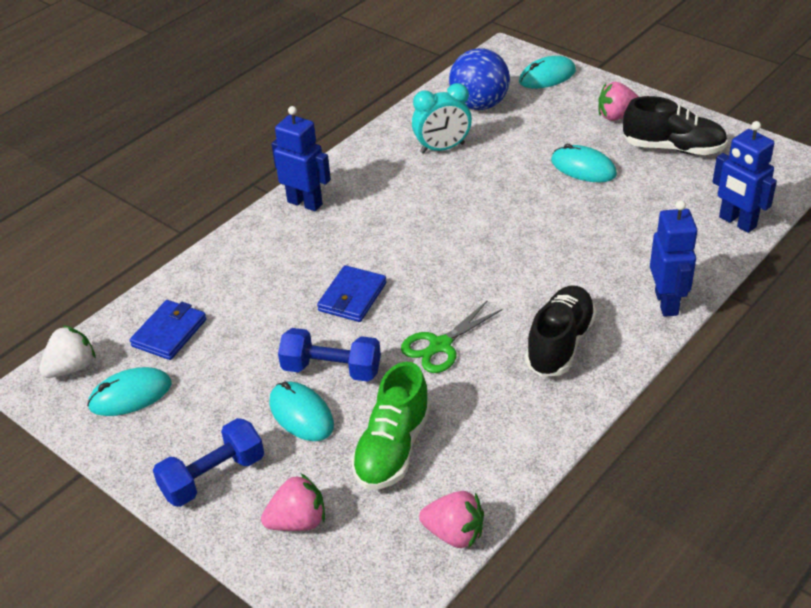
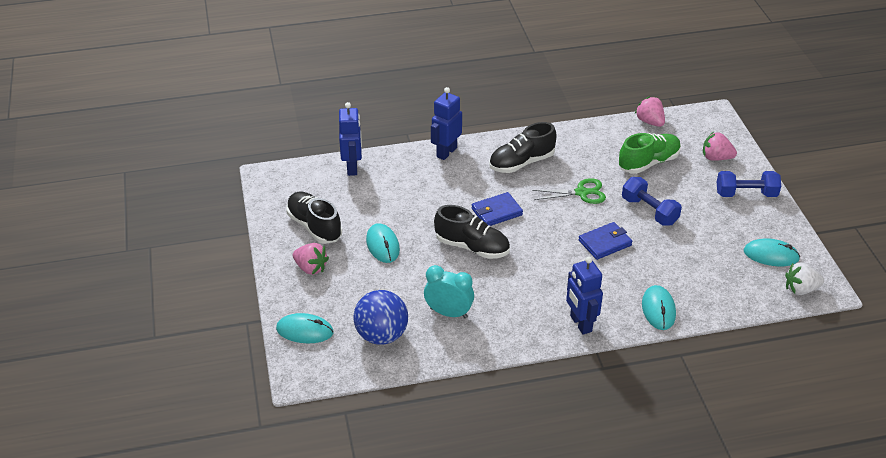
camera: 145 degrees left, 0 degrees up
(169, 333) = (729, 280): blue wallet -> blue wallet (496, 212)
(301, 414) = (682, 198): turquoise mouse -> turquoise mouse (658, 309)
(493, 214) = (472, 247): none -> black shoe

